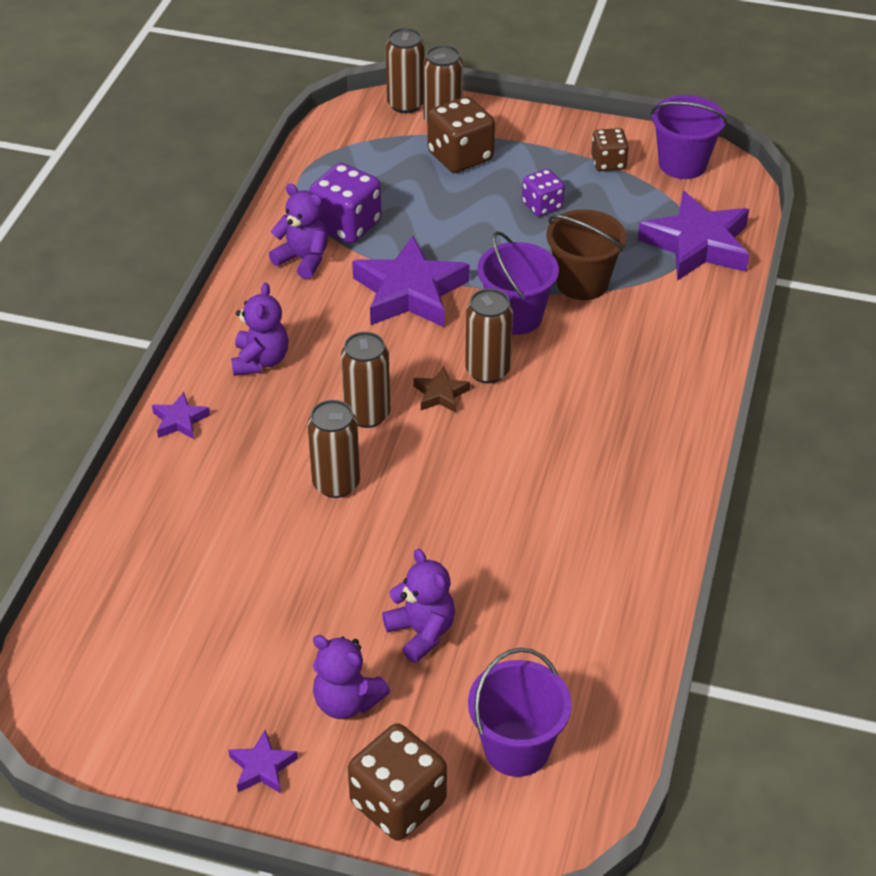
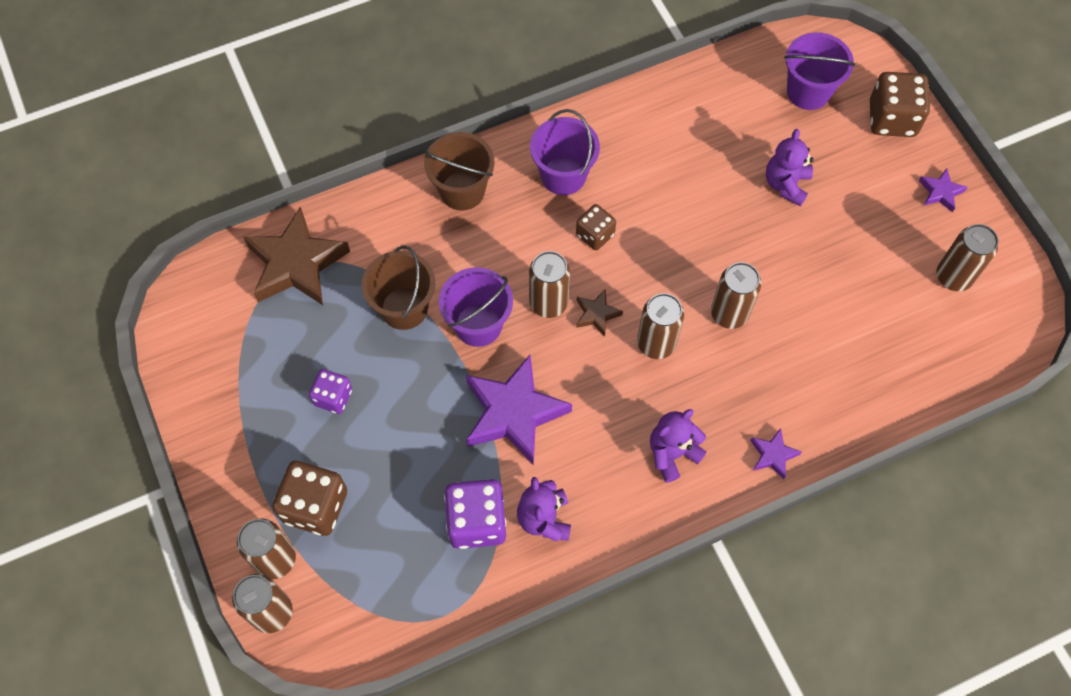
camera: 130 degrees left, 20 degrees up
(164, 691) = (953, 277): none -> brown can
(347, 701) = (864, 185): purple teddy bear -> none
(608, 163) = (236, 389): brown dice -> brown dice (595, 235)
(672, 383) = (462, 191): none -> brown bucket
(682, 164) = (196, 335): purple bucket -> purple bucket (563, 176)
(697, 244) = (296, 264): purple star -> brown star

